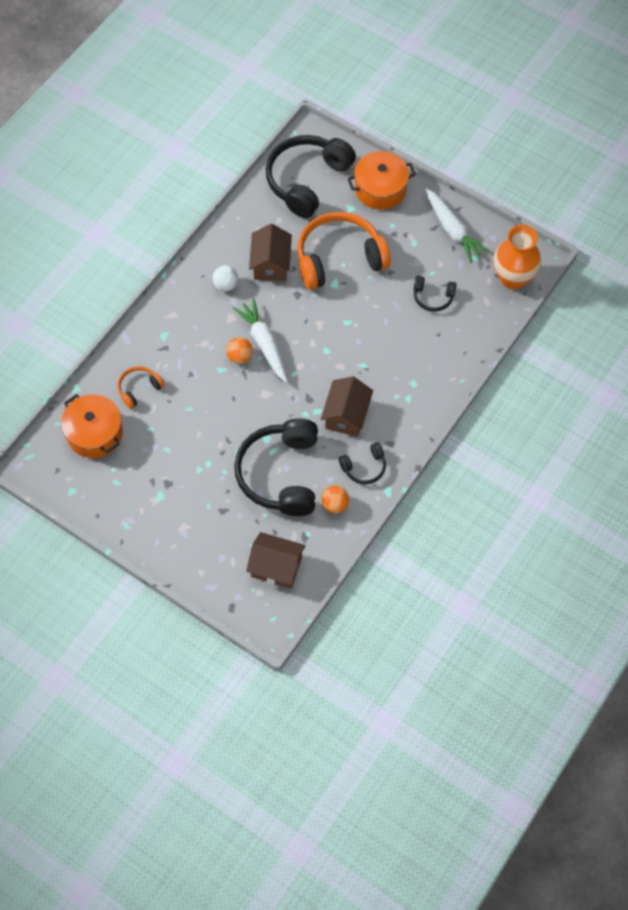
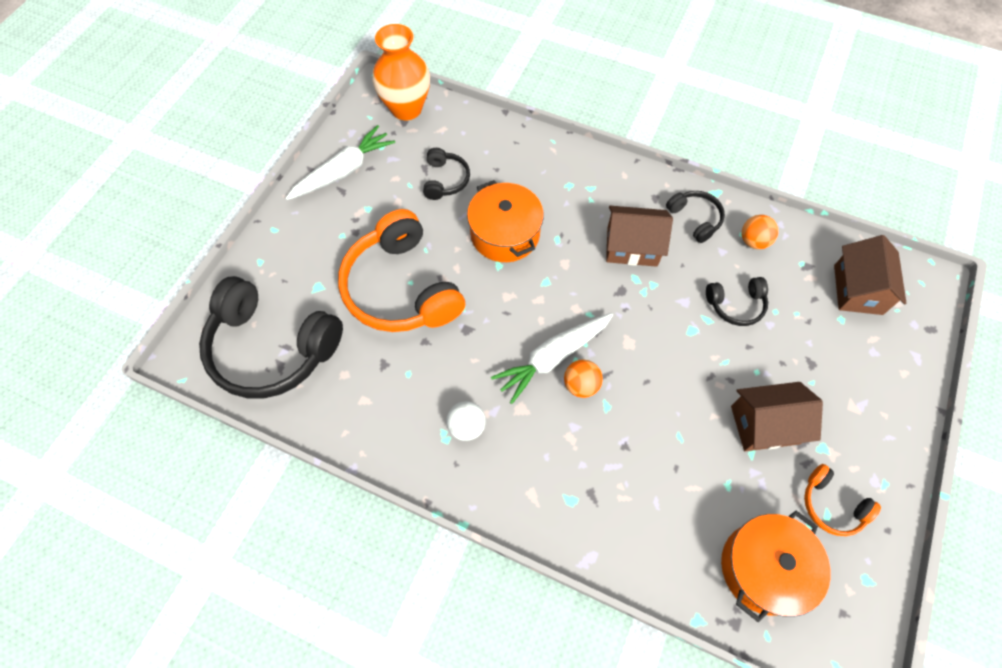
camera: 100 degrees left, 0 degrees up
(139, 389) = (670, 516): orange headphones -> orange headphones (831, 505)
(271, 264) = (421, 372): brown house -> brown house (765, 425)
(281, 474) = (736, 305): black headphones -> black headphones, size x0.47
(380, 189) = (283, 256): orange pot -> orange pot (505, 234)

